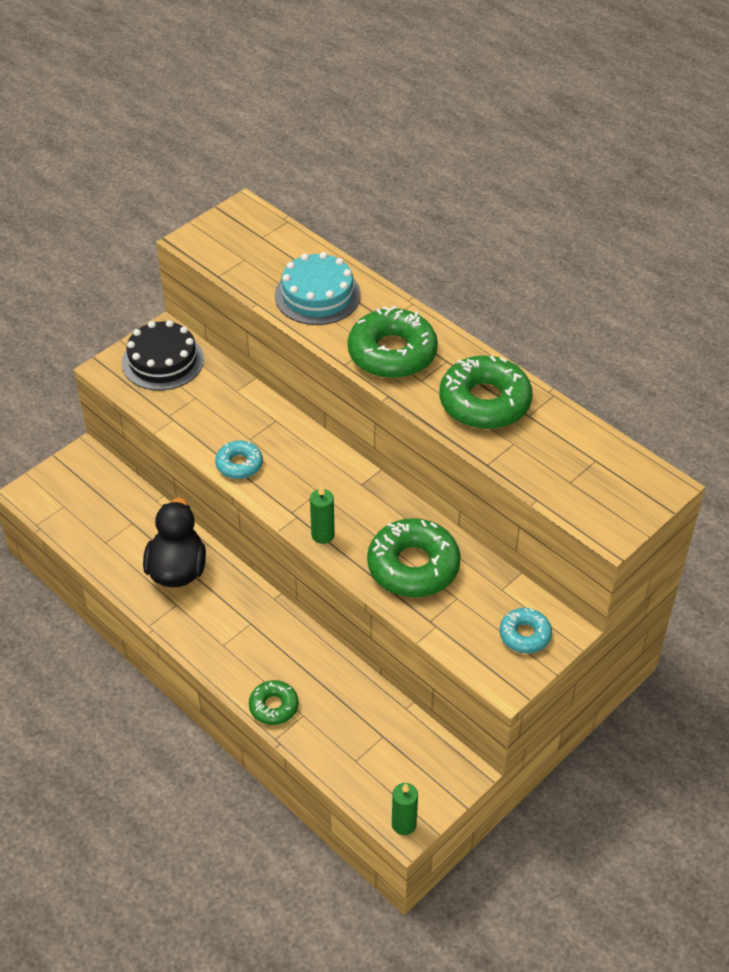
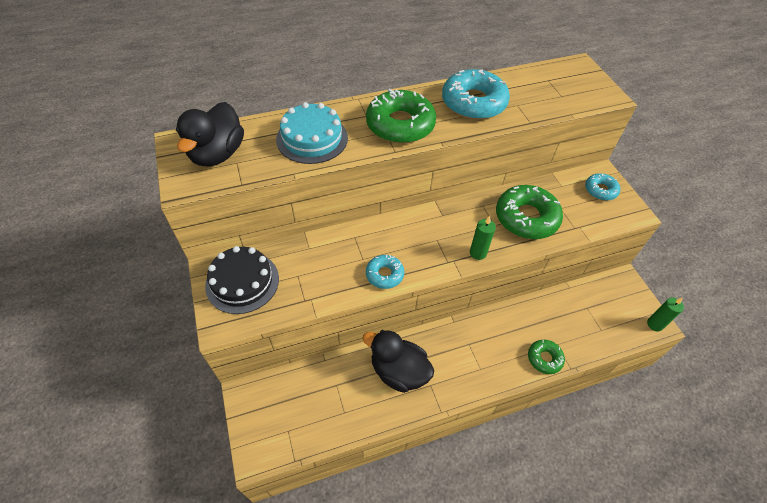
camera: 65 degrees left, 5 degrees up
(246, 242) = (217, 154): none -> black duck
(484, 402) = (473, 103): green donut -> turquoise donut

